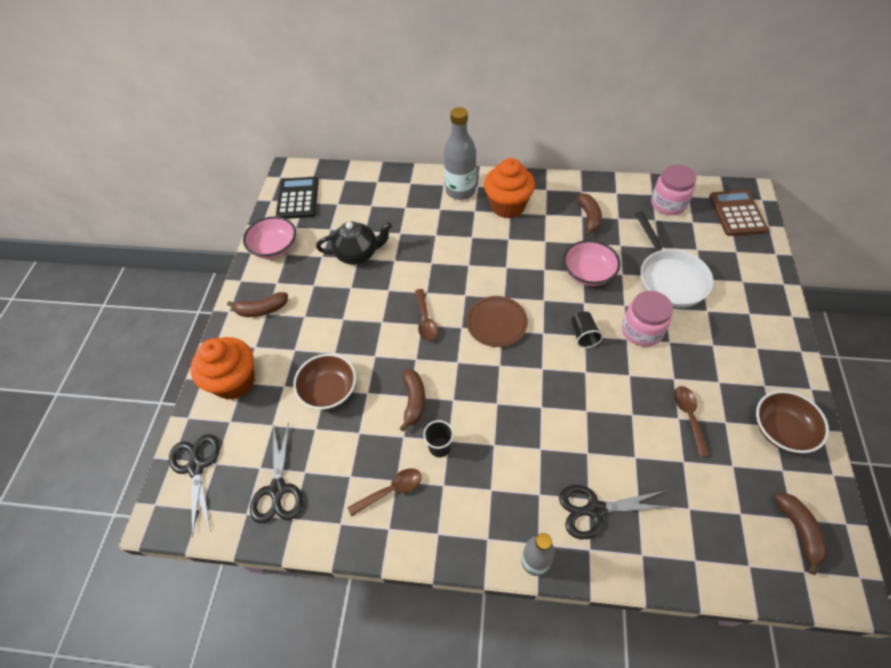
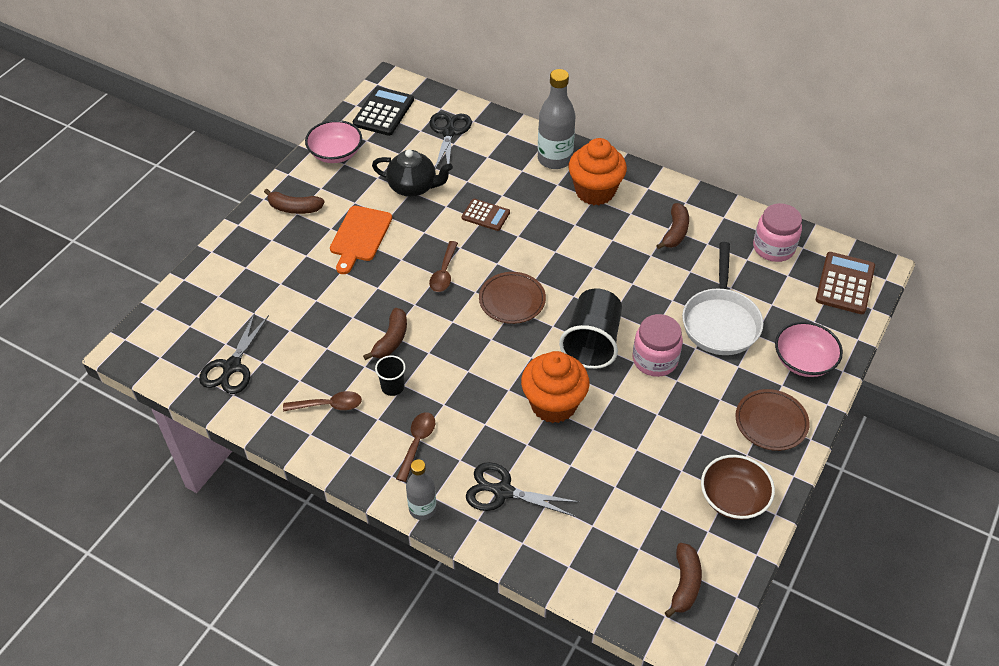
camera: 20 degrees right, 5 degrees down
(196, 467) = (172, 322): black scissors -> black scissors (449, 132)
(235, 382) = (238, 264): orange cupcake -> orange cupcake (553, 404)
(329, 390) = (319, 302): brown bowl -> none
(334, 314) = (360, 236): none -> orange cutting board
(432, 257) = (485, 215): none -> brown calculator
(583, 335) = (592, 342): black cup -> black cup, size x1.99
(588, 273) = (636, 286): pink bowl -> pink bowl (803, 361)
(689, 416) = (647, 452): brown spoon -> brown spoon (417, 443)
(763, 349) = (771, 422): none -> brown plate

